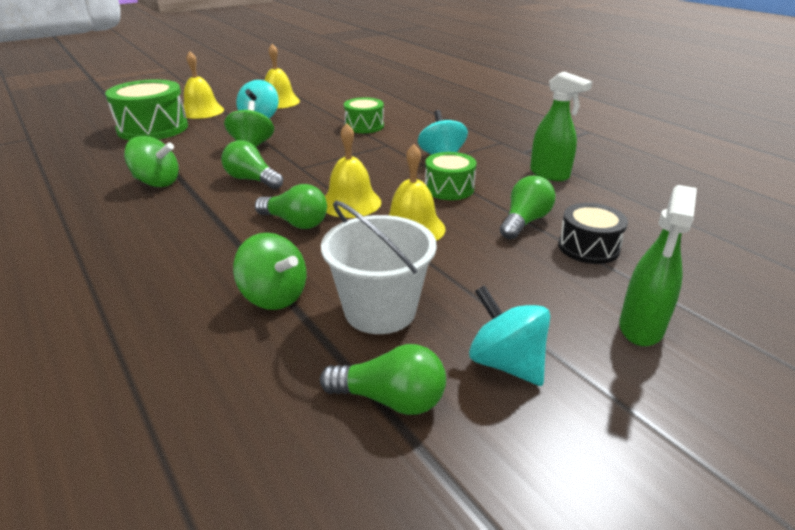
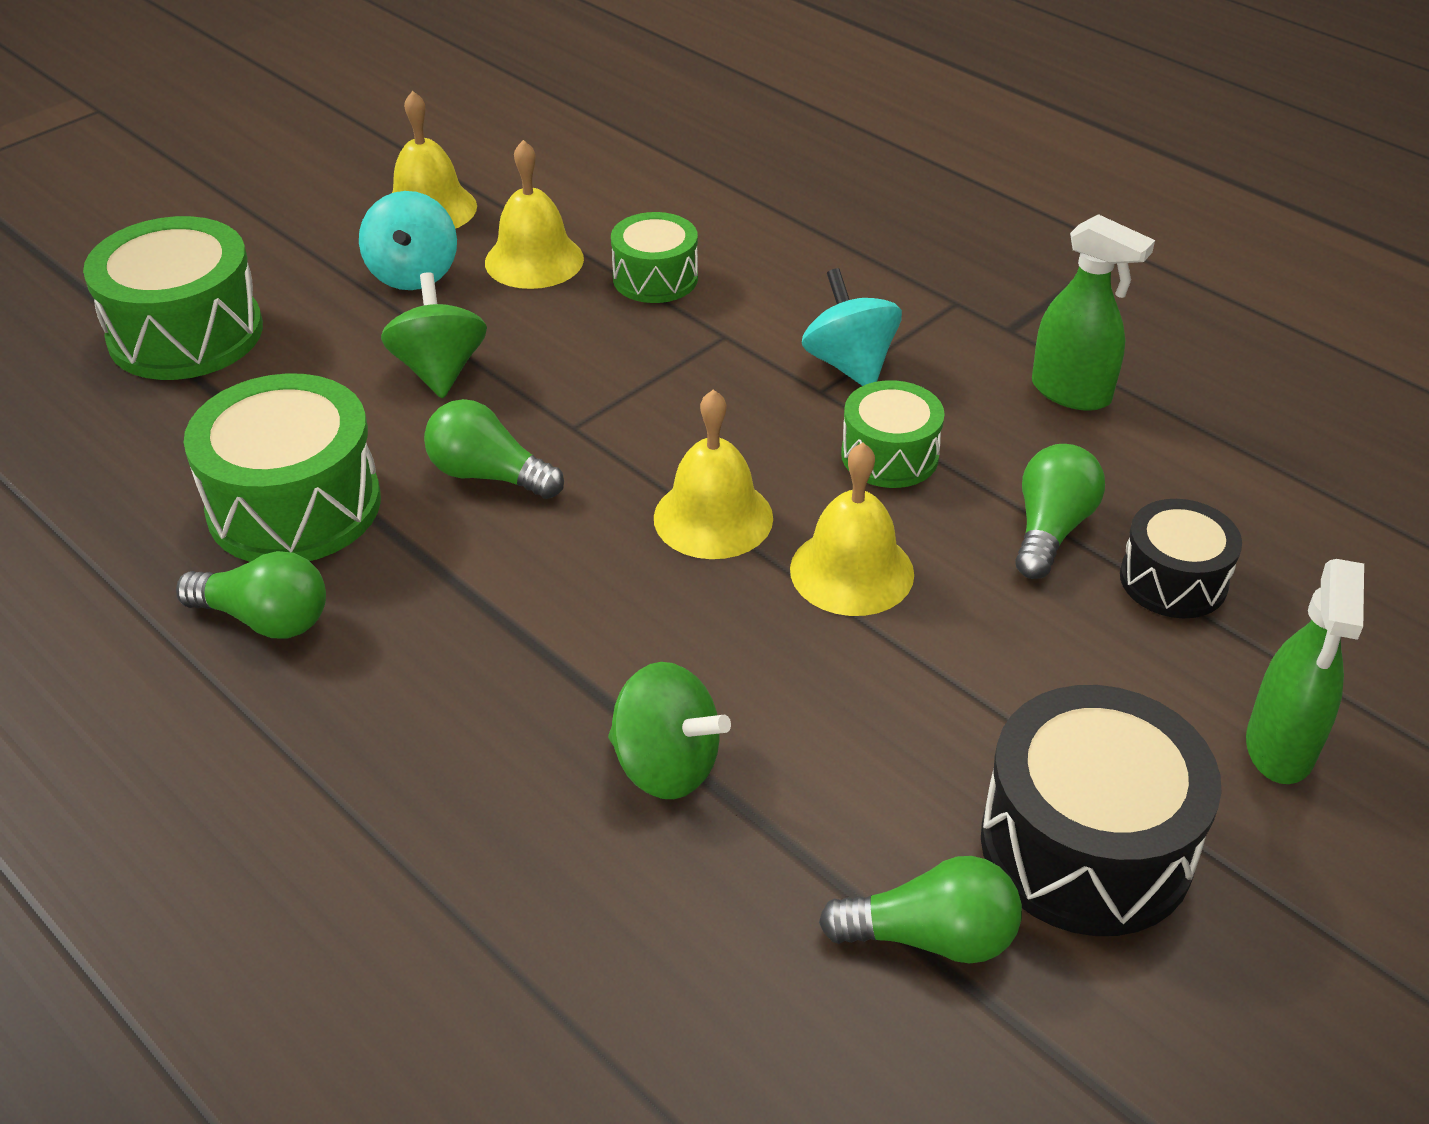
camera: 10 degrees left, 10 degrees up
(157, 182) = (294, 505): green spinning top -> green drum
(201, 111) = (266, 261): yellow bell -> yellow bell (534, 260)
(295, 222) = (628, 584): green light bulb -> green light bulb (265, 619)
(380, 310) = (858, 770): white bucket -> none
(506, 363) = (1086, 845): turquoise spinning top -> black drum

